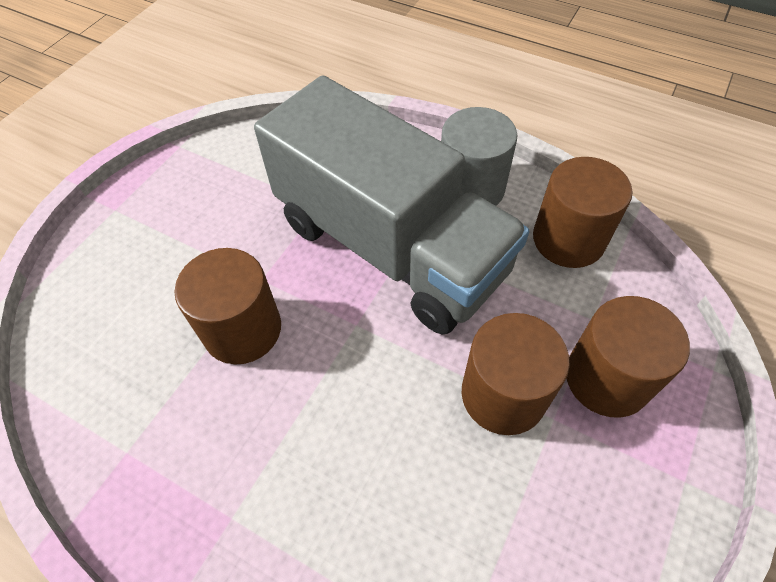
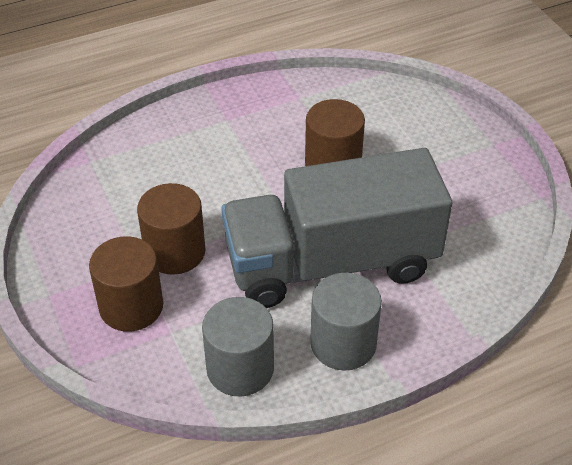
camera: 125 degrees right, 10 degrees down
(568, 239) = (240, 368): brown cylinder -> grey cylinder

